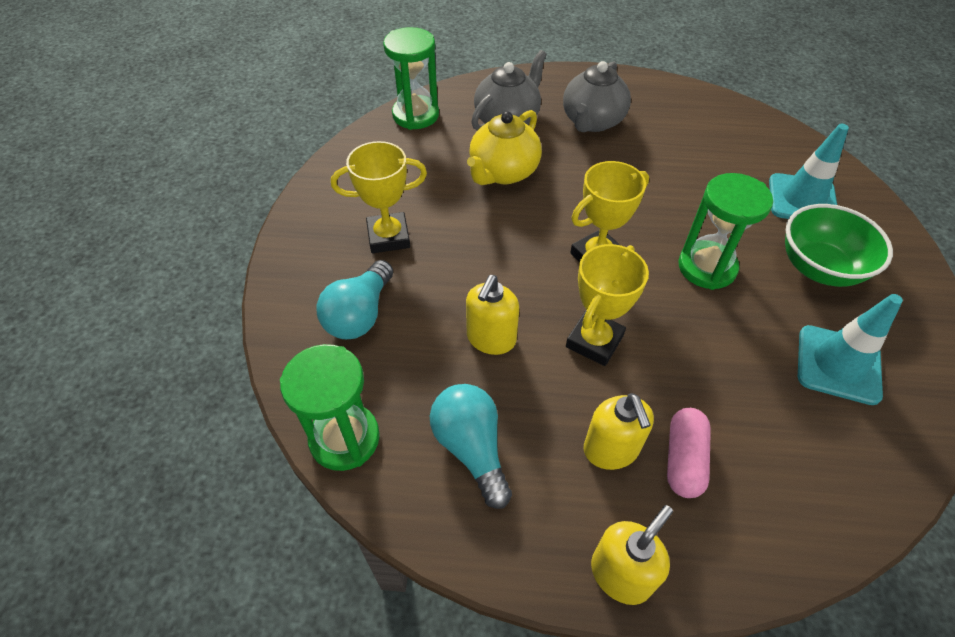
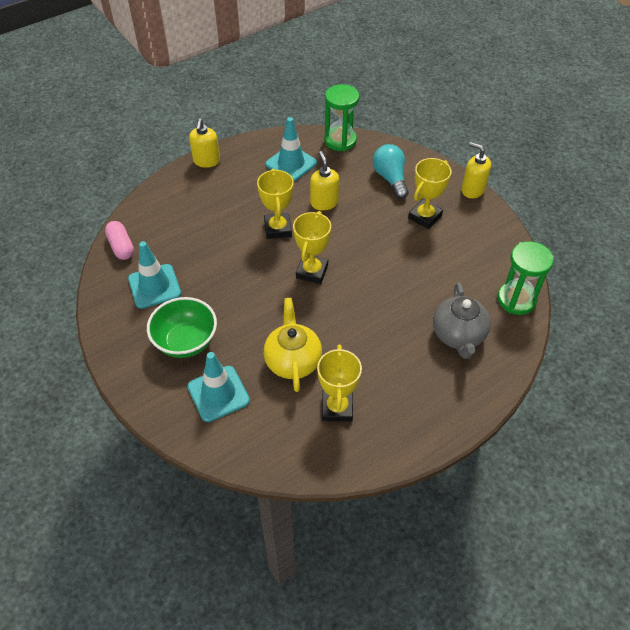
camera: 140 degrees right, 0 degrees up
(471, 448) = (291, 163): turquoise light bulb -> turquoise traffic cone
(503, 172) = (414, 292): yellow teapot -> yellow teapot (293, 361)
(592, 122) = (404, 374): grey teapot -> none
(611, 450) = (237, 193): yellow soap dispenser -> yellow soap dispenser (472, 190)
(682, 131) = (337, 408): none -> yellow trophy
(683, 459) = (206, 206): pink capsule -> pink capsule (121, 246)
(707, 267) = (250, 302): green hourglass -> none

